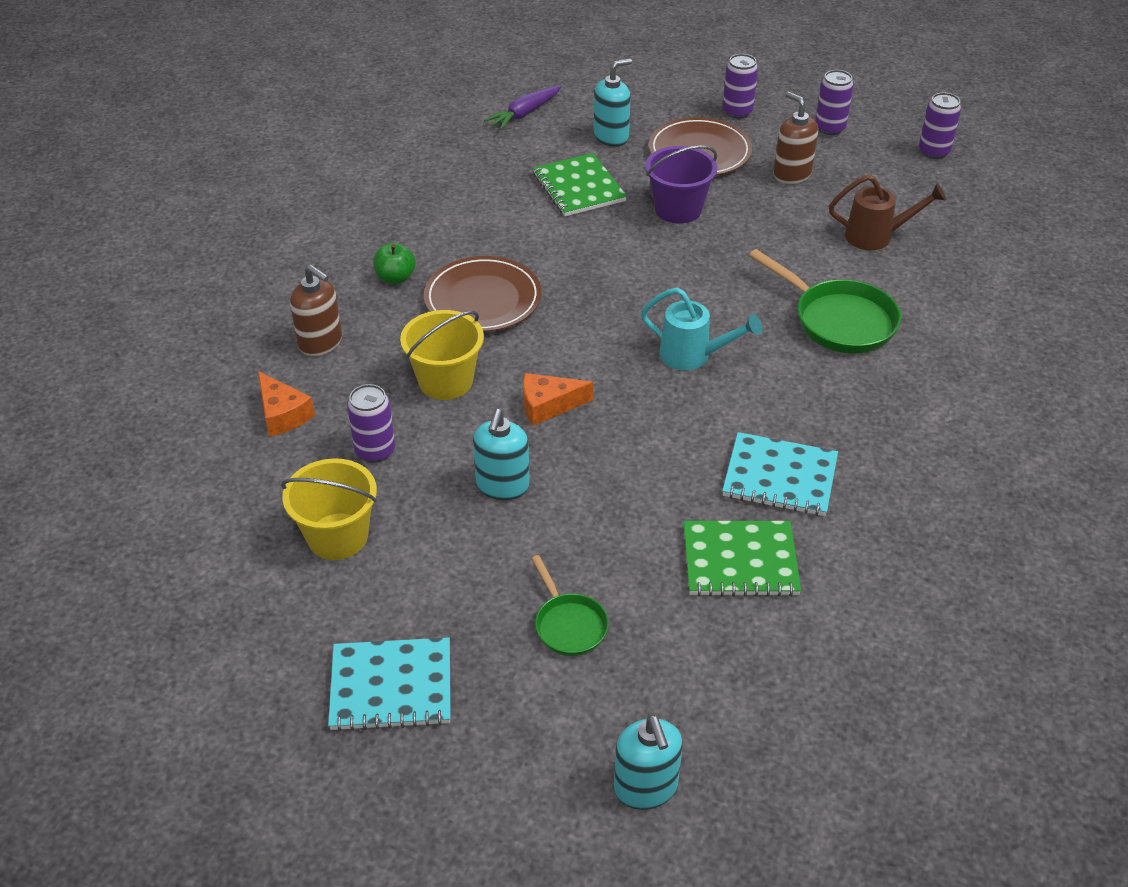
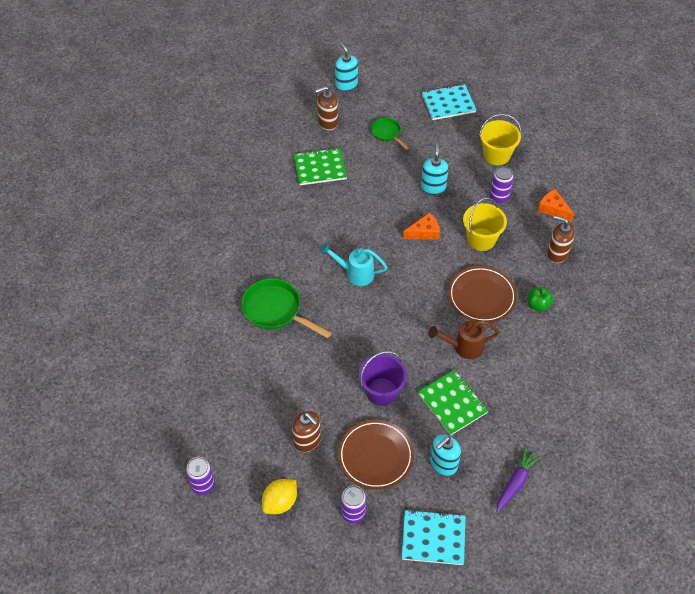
camera: 170 degrees right, 10 degrees up
(710, 676) = (327, 122): none -> brown soap dispenser
(779, 477) = (304, 209): turquoise notebook -> turquoise notebook (433, 538)
(830, 128) = (280, 502): purple can -> yellow lemon
(877, 237) = (250, 385): brown watering can -> brown watering can (463, 347)

